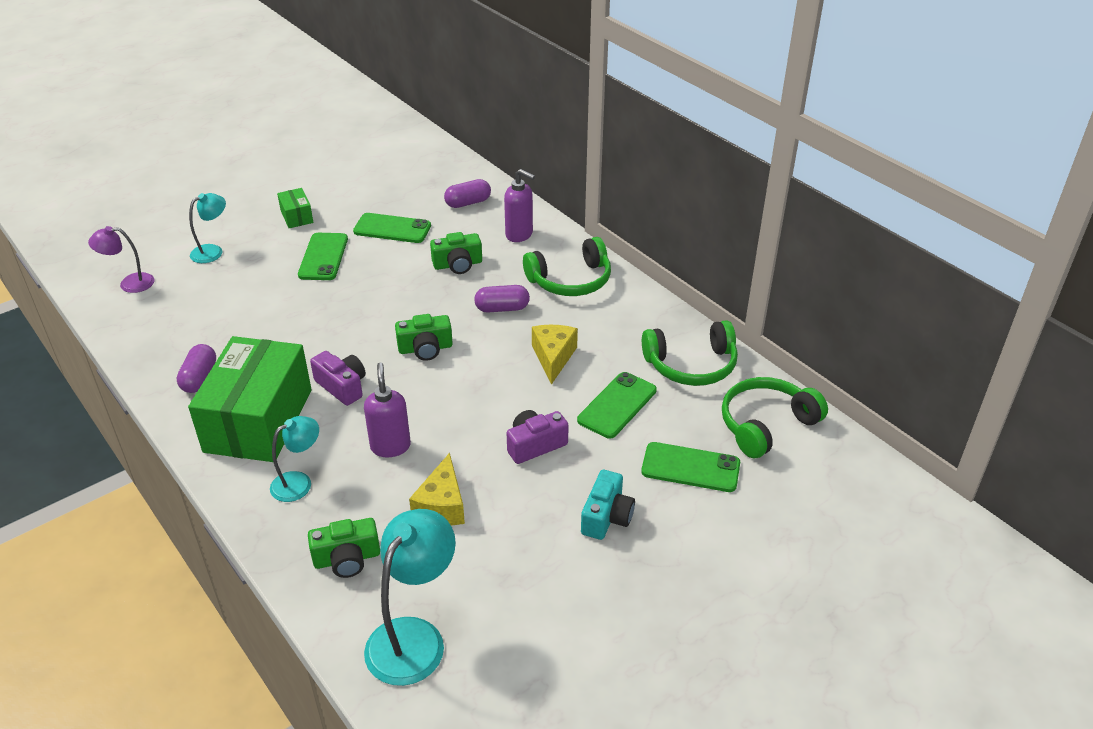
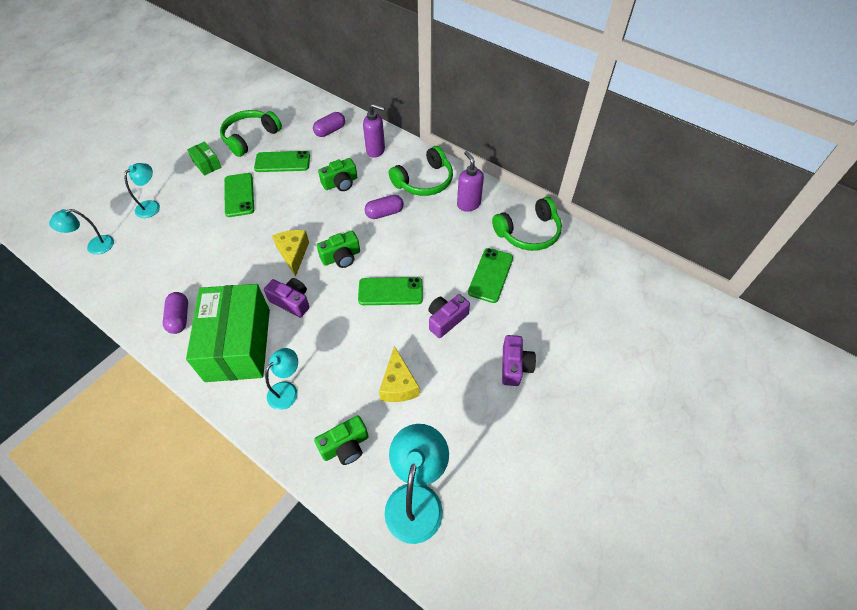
camera: 15 degrees left, 15 degrees up
(129, 283) = (94, 246): purple lamp -> turquoise lamp
(390, 446) = (344, 344): purple soap dispenser -> purple soap dispenser (468, 204)
(553, 357) = (434, 246): yellow cheese -> yellow cheese (293, 254)
(606, 517) = (514, 366): turquoise camera -> purple camera
(690, 468) = (556, 314): green phone -> green phone (390, 291)
(766, 424) = (592, 269): green headphones -> green headphones (250, 137)

